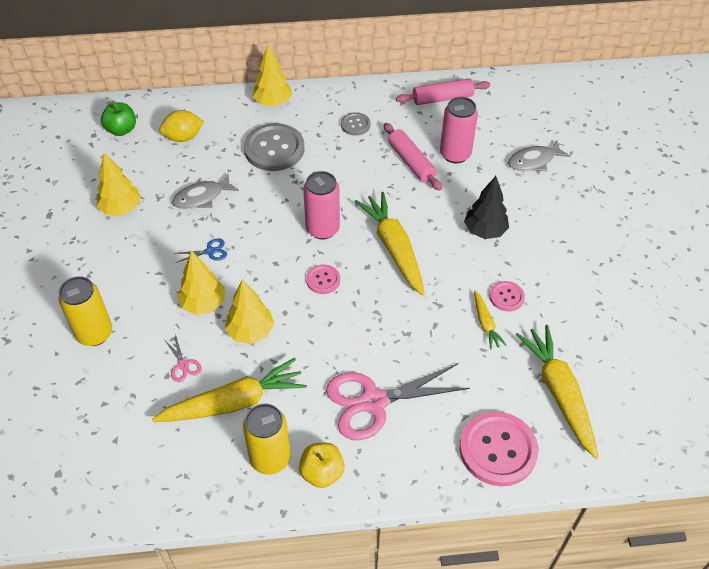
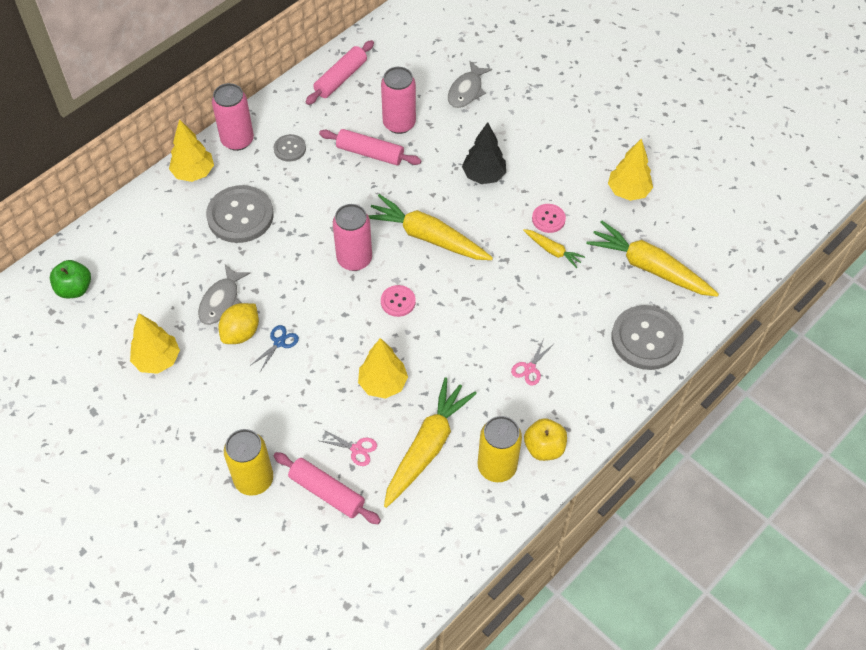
camera: 40 degrees left, 5 degrees up
(131, 380) = (327, 492): none -> pink rolling pin
(183, 137) = (143, 258): yellow lemon -> yellow lemon (241, 333)
(203, 304) = (320, 389): yellow tree -> yellow tree (628, 191)
(325, 98) = (237, 140): none -> pink can
(374, 401) = (530, 368): pink scissors -> pink scissors, size x0.42
(498, 450) = (646, 339): pink button -> grey button

